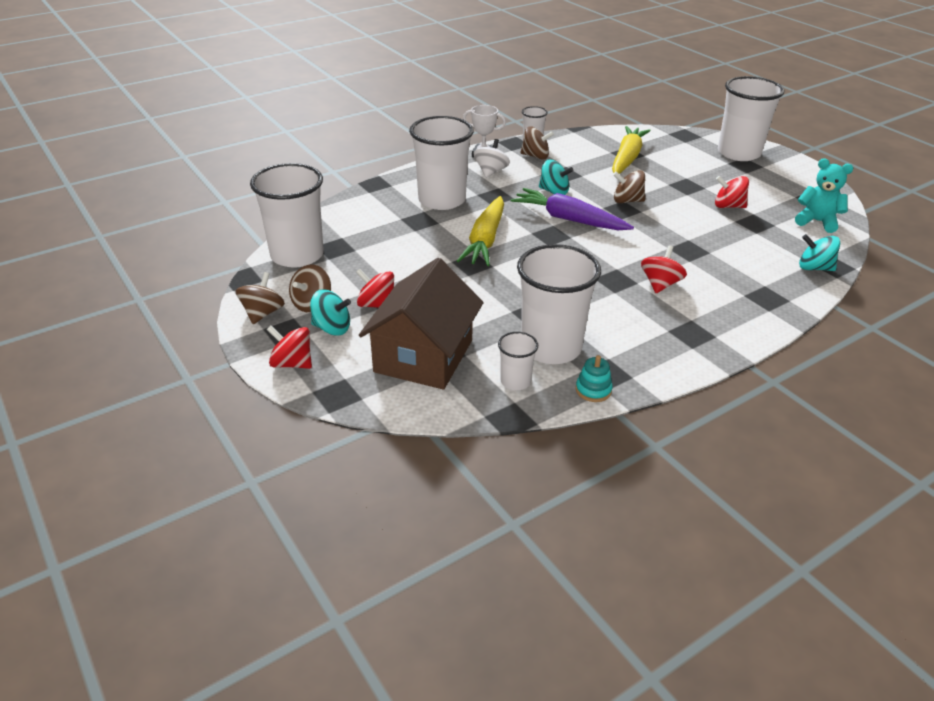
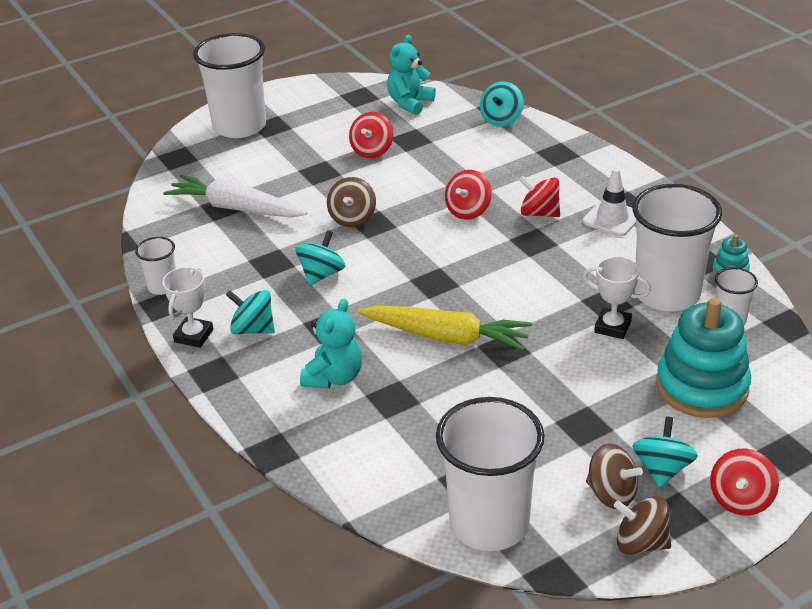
camera: 85 degrees left, 0 degrees up
(376, 304) = (605, 431): red spinning top -> red spinning top (468, 211)
(423, 356) = (702, 387): brown house -> turquoise stacking toy
(442, 200) = (334, 377): white cup -> turquoise teddy bear
(491, 172) = (253, 329): white spinning top -> turquoise spinning top
(501, 315) = (612, 327): none -> white trophy
(535, 156) = (211, 285): brown spinning top -> none
(569, 219) = (396, 266): purple carrot -> none
(627, 158) = (236, 208): yellow carrot -> white carrot
(663, 324) = (612, 218): none -> white traffic cone

